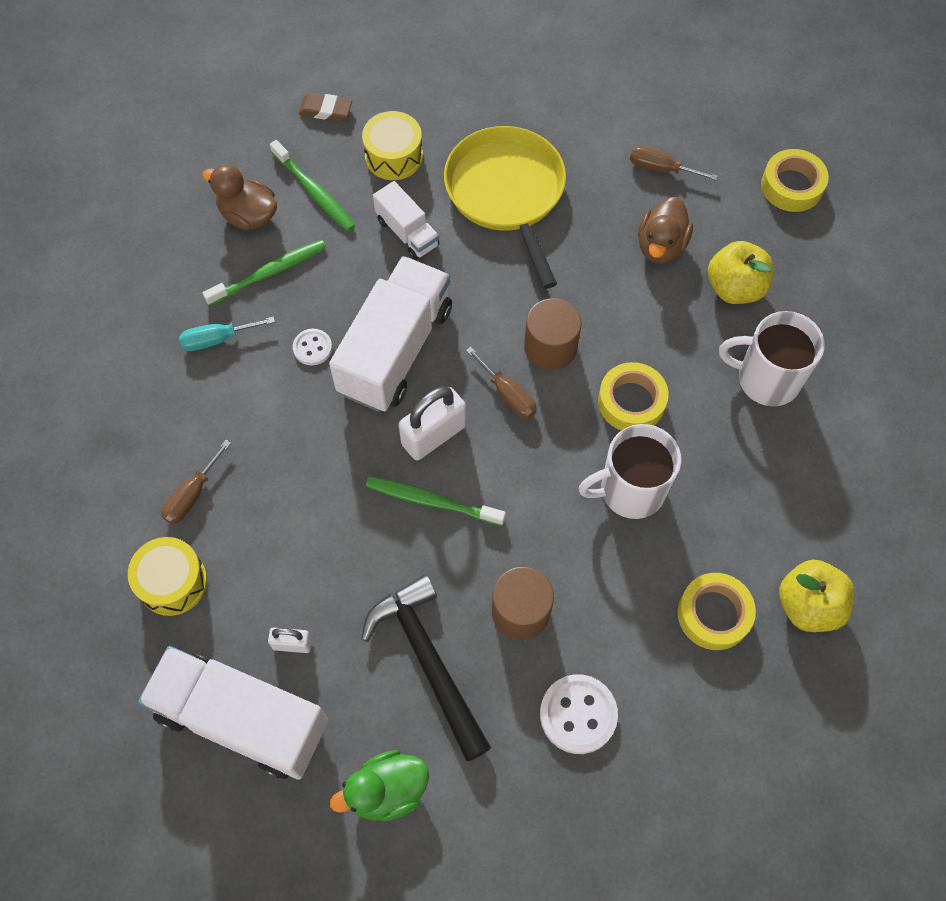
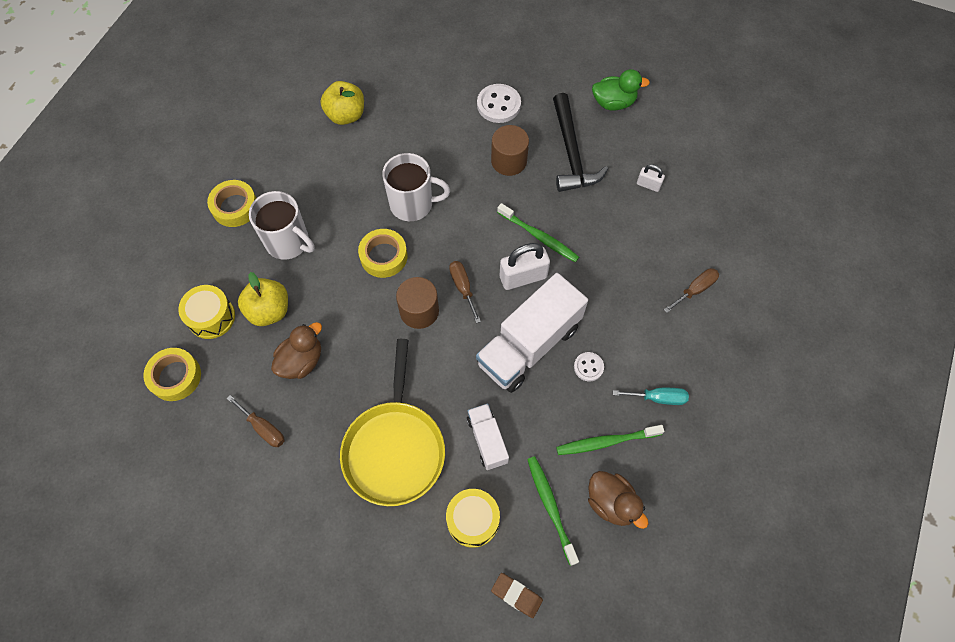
camera: 160 degrees left, 0 degrees up
(172, 582) = (716, 240): yellow drum -> yellow drum (211, 317)
(242, 719) = (685, 157): white truck -> none
(714, 614) = (400, 127): yellow tape -> yellow tape (235, 207)

